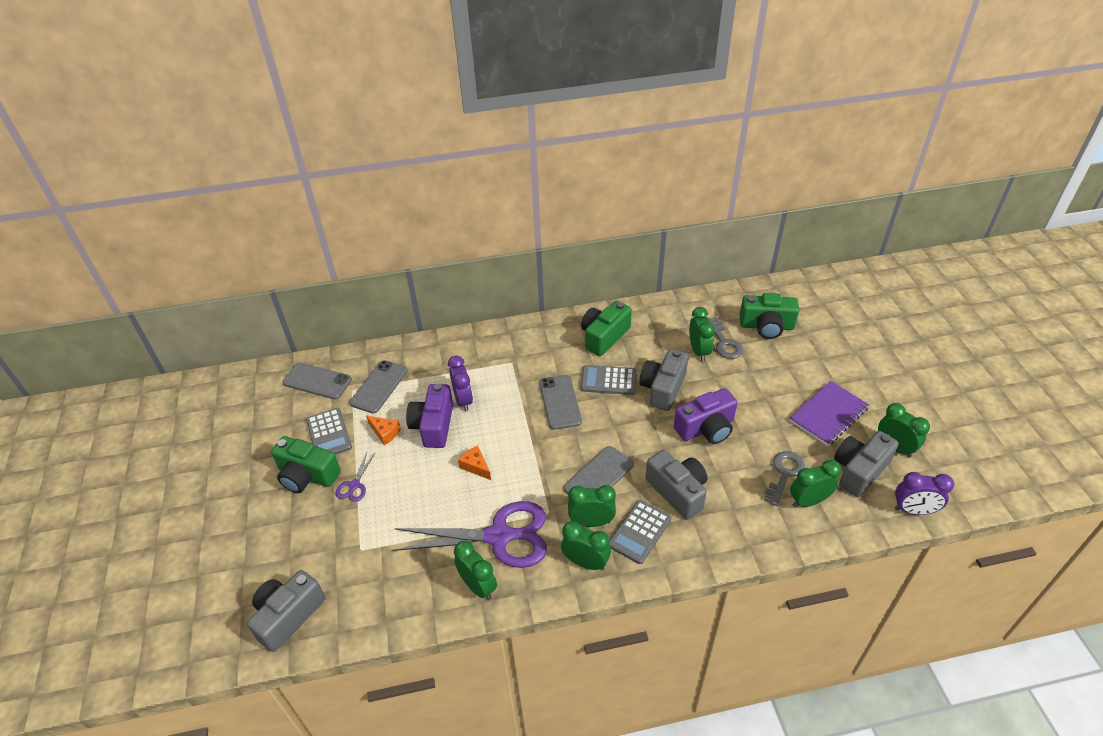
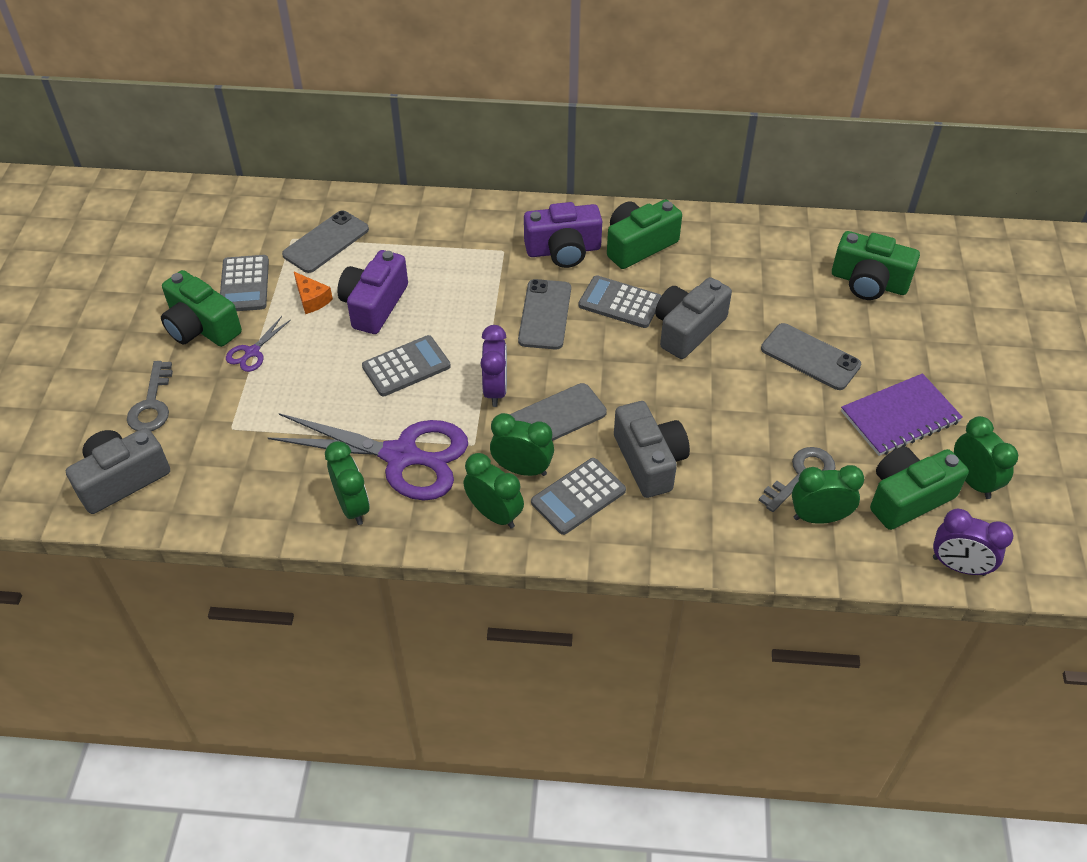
camera: 15 degrees right, 5 degrees up
(317, 381) = (254, 218): grey phone -> grey phone (810, 357)
(463, 400) = (423, 283): purple clock -> purple clock (495, 390)
(475, 466) = (406, 367): orange cheese -> grey calculator
(699, 351) = (759, 293): green clock -> none
(706, 428) = (723, 393): purple camera -> purple camera (563, 250)
(724, 342) = (799, 290): grey key -> grey key (152, 404)
(859, 470) = (907, 498): grey camera -> green camera

